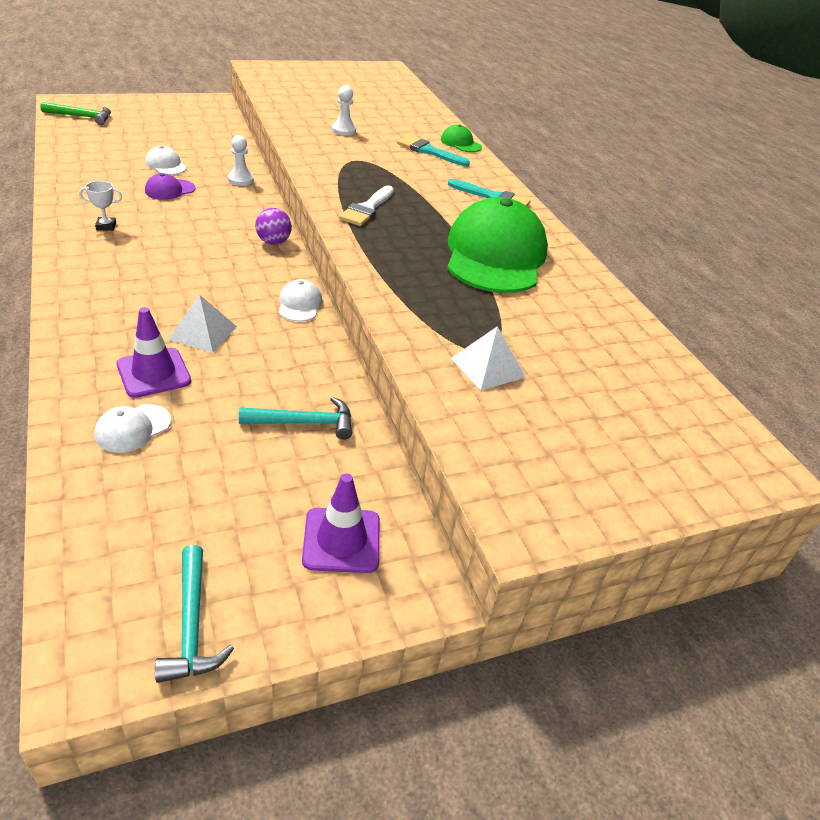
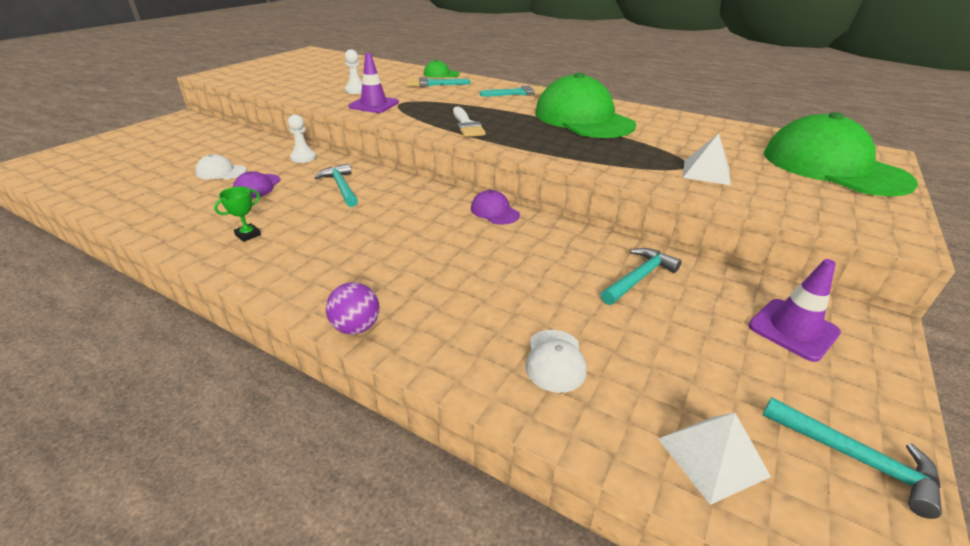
camera: 35 degrees left, 5 degrees down
(81, 117) = (66, 169): green hammer -> none
(106, 226) = (248, 235): white trophy -> green trophy
(154, 373) = (491, 312): purple traffic cone -> purple traffic cone (374, 105)
(203, 332) = (470, 264): white pyramid -> white pyramid (712, 457)
(224, 220) = (341, 187): none -> turquoise hammer
(273, 242) = (403, 184): purple ball -> purple ball (356, 327)
(299, 304) = (494, 211): white cap -> purple cap
(653, 444) = (833, 167): none -> green cap

